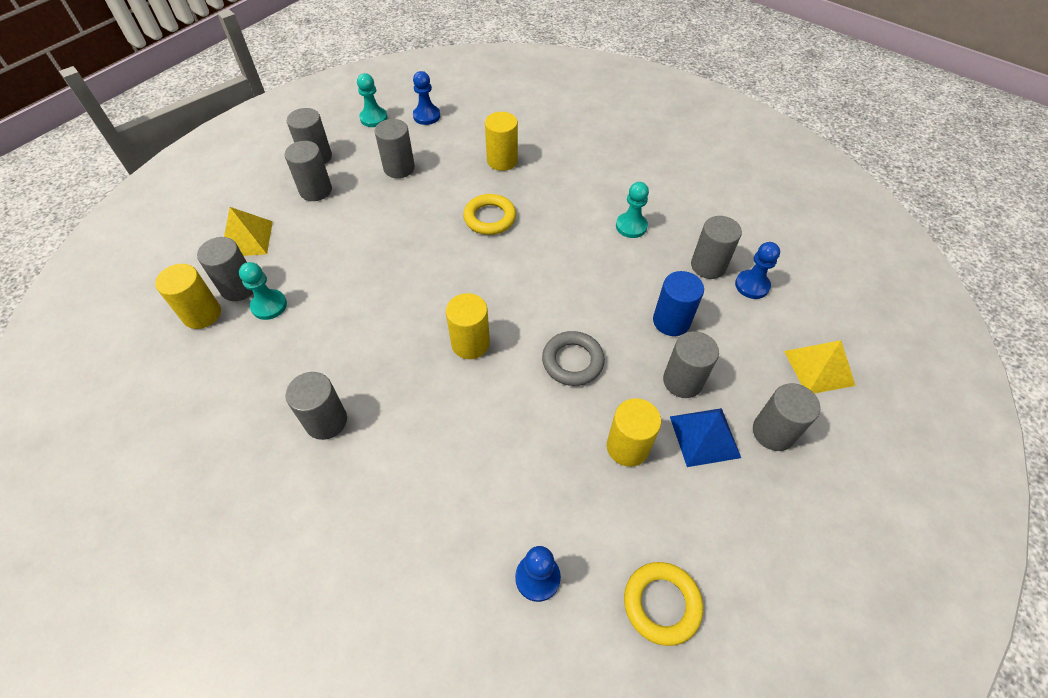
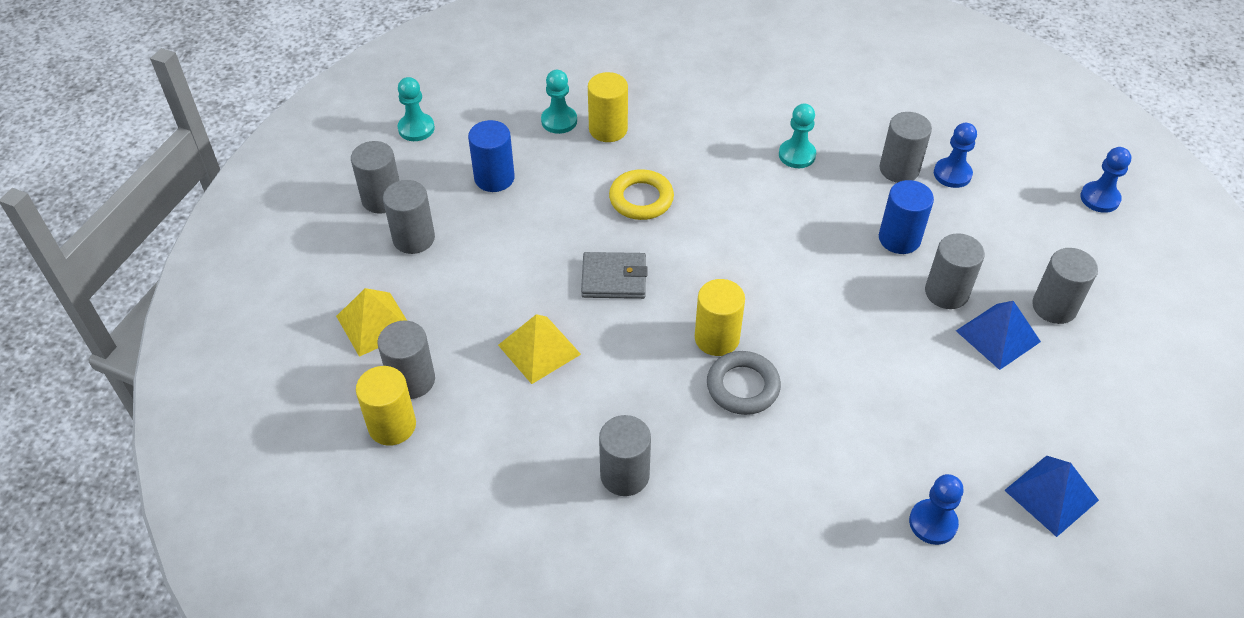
camera: 25 degrees left, 5 degrees down
(269, 305) = (464, 386): turquoise pawn -> turquoise pawn (559, 121)
(399, 168) = (494, 178): grey cylinder -> blue cylinder
(426, 116) = (480, 105): blue pawn -> blue pawn (1099, 198)
(428, 268) = (614, 278): none -> grey wallet
(572, 361) = (831, 315): grey ring -> grey ring (743, 386)
(627, 447) = (936, 374): yellow cylinder -> none
(661, 604) = (1051, 495): yellow ring -> blue pyramid
(819, 368) = (1058, 231): yellow pyramid -> yellow pyramid (539, 349)

